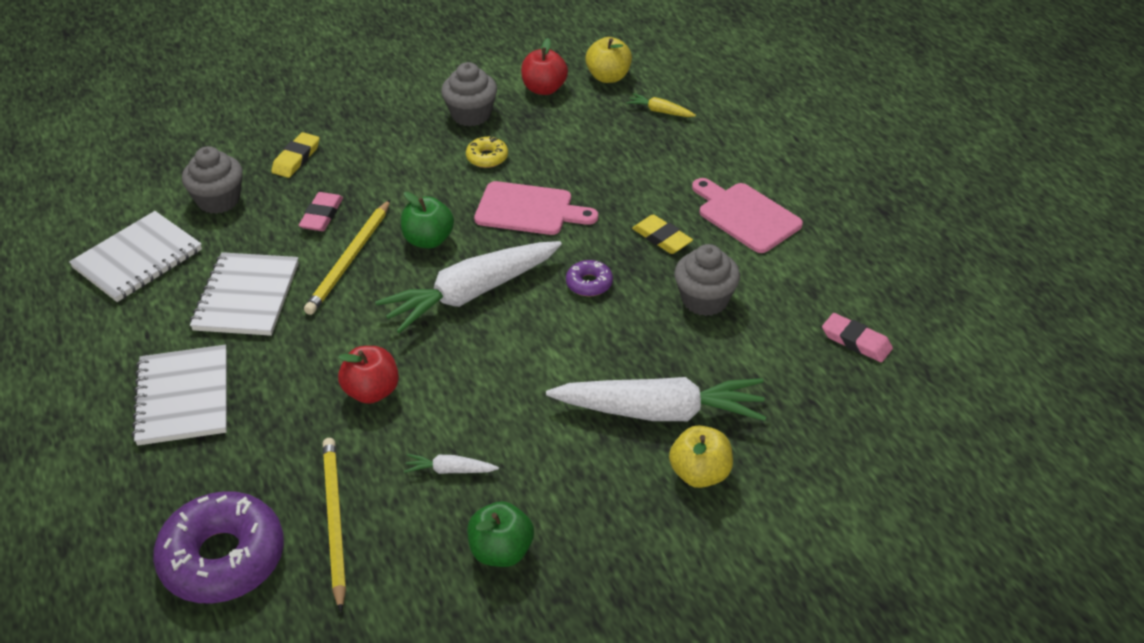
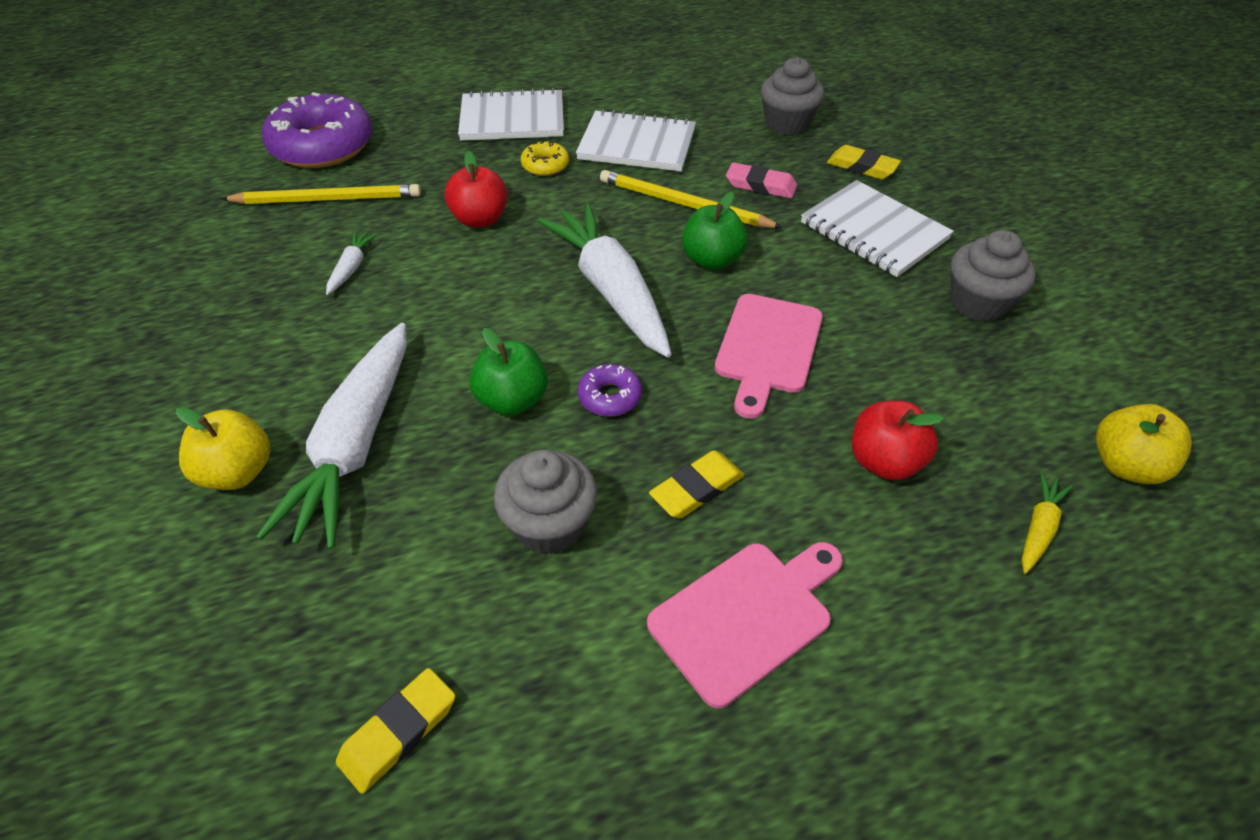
camera: 95 degrees right, 5 degrees up
(138, 259) = (700, 87): white notebook -> white notebook (873, 231)
(487, 157) = (880, 314): yellow donut -> yellow donut (545, 165)
(501, 552) = (230, 298): green apple -> green apple (512, 400)
(544, 89) = (1064, 382): red apple -> red apple (884, 461)
(856, 341) = (399, 732): pink eraser -> yellow eraser

